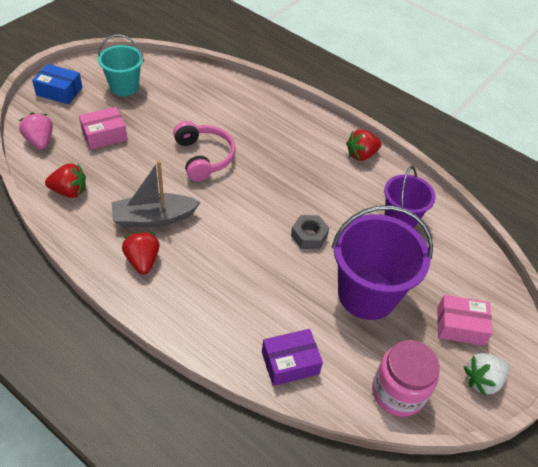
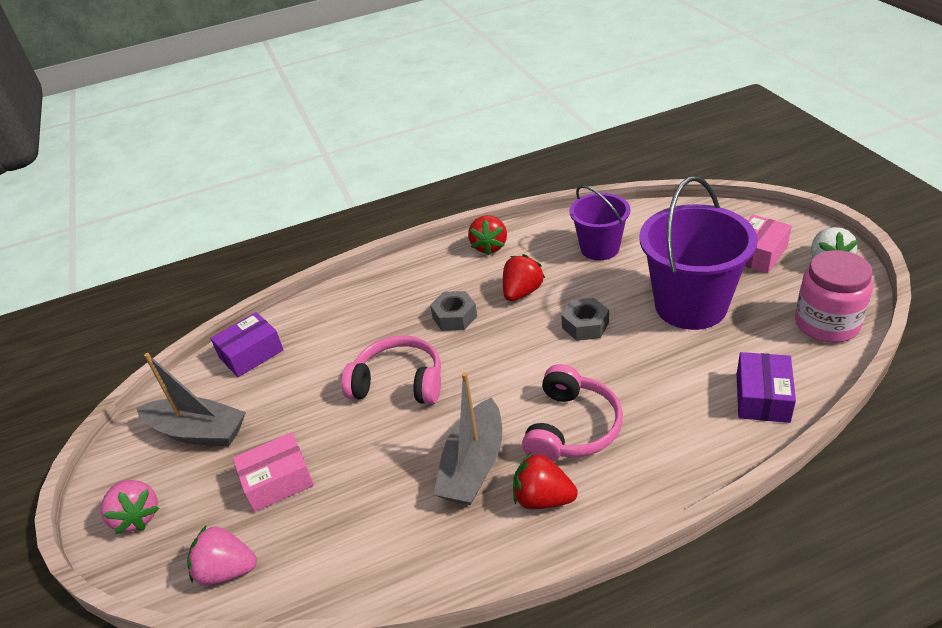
camera: 50 degrees left, 10 degrees down
(59, 91) = (137, 516): blue box -> pink strawberry
(69, 191) = (361, 555): red strawberry -> red strawberry (522, 292)
(104, 135) = (277, 481): pink box -> pink box turned 60 degrees clockwise
(124, 87) = (198, 432): turquoise bucket -> grey boat
(193, 81) = (251, 354): none -> purple box
(207, 258) = (572, 427): none -> pink headphones
(277, 162) = (454, 317): none -> grey nut

